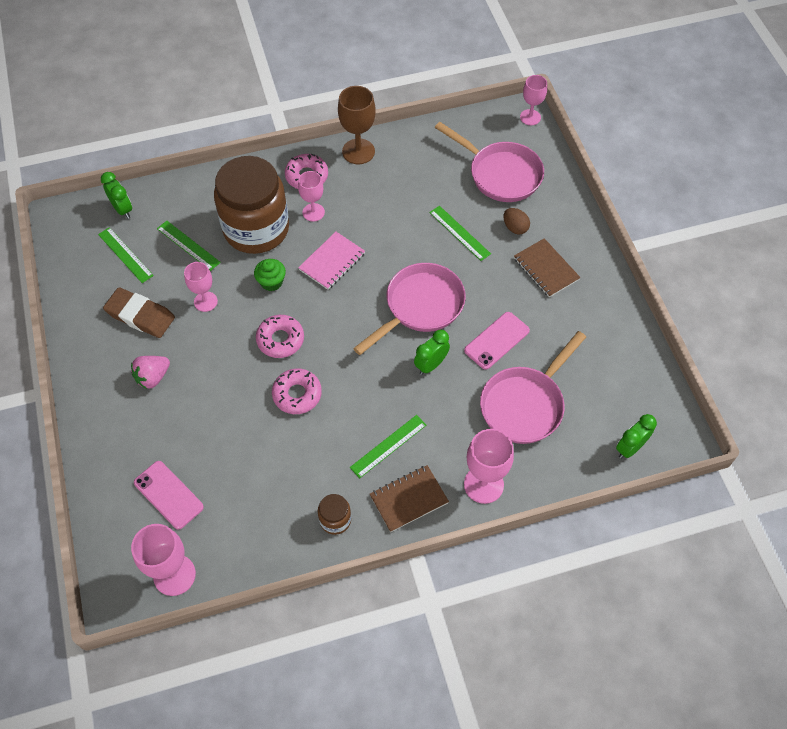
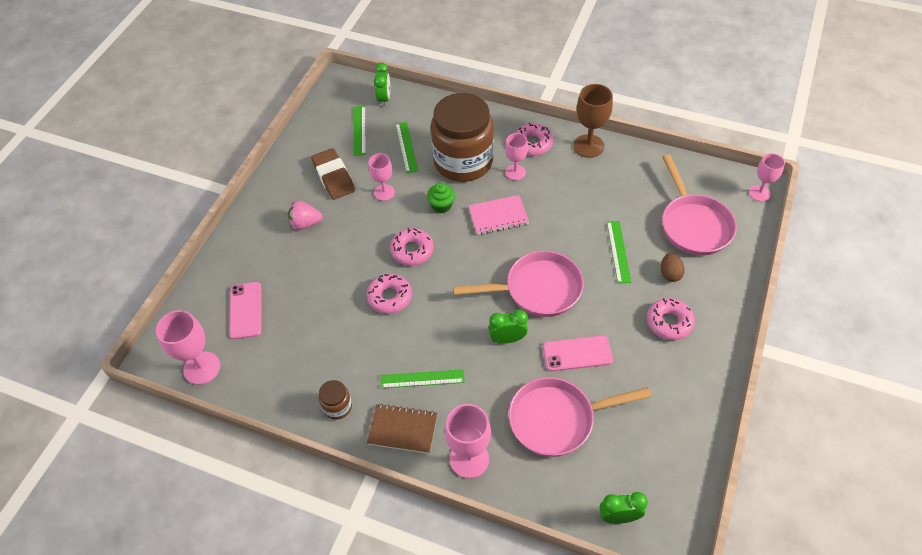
camera: 40 degrees right, 5 degrees down
(546, 269) = (669, 322): brown notebook -> pink donut

